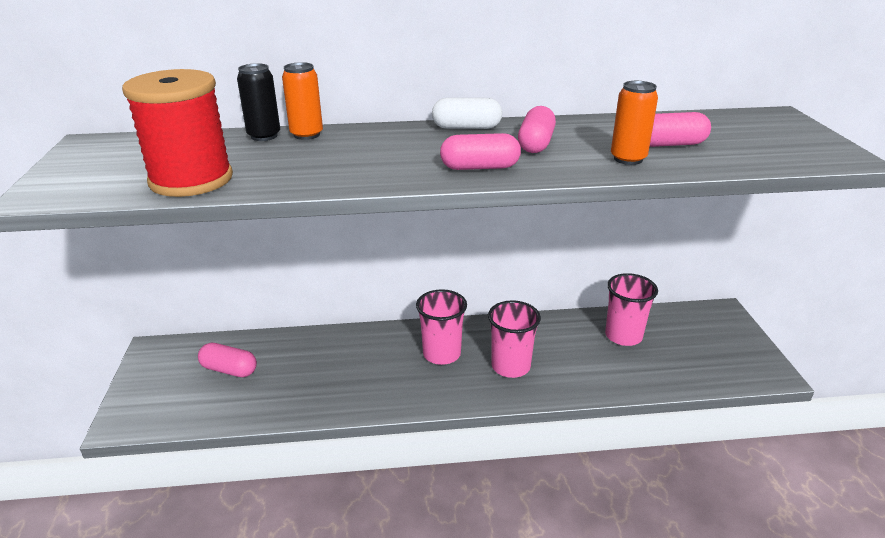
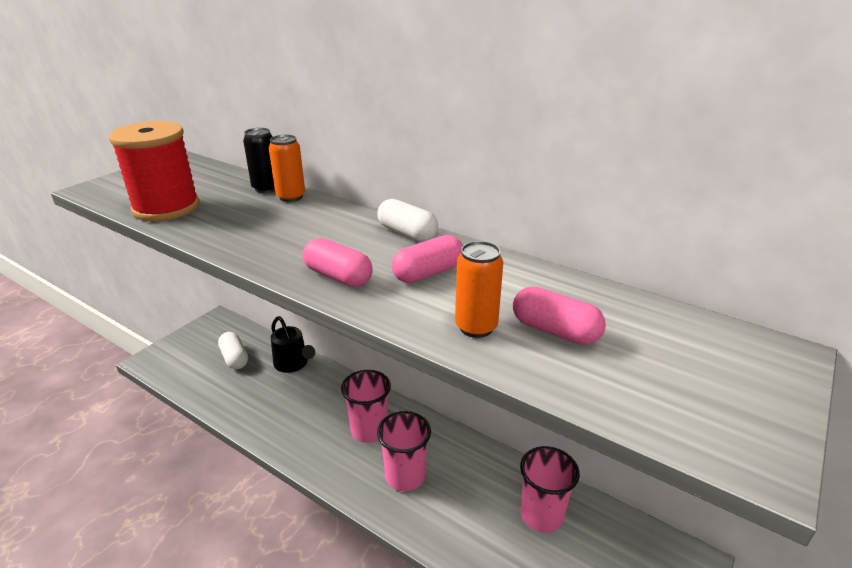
camera: 40 degrees right, 0 degrees up
(229, 370) = (234, 358): pink capsule -> white capsule
(300, 344) = (293, 364): none -> black watering can

